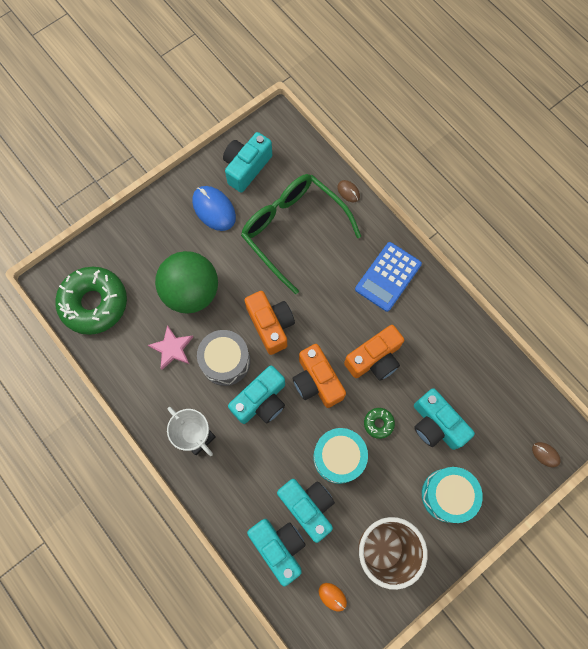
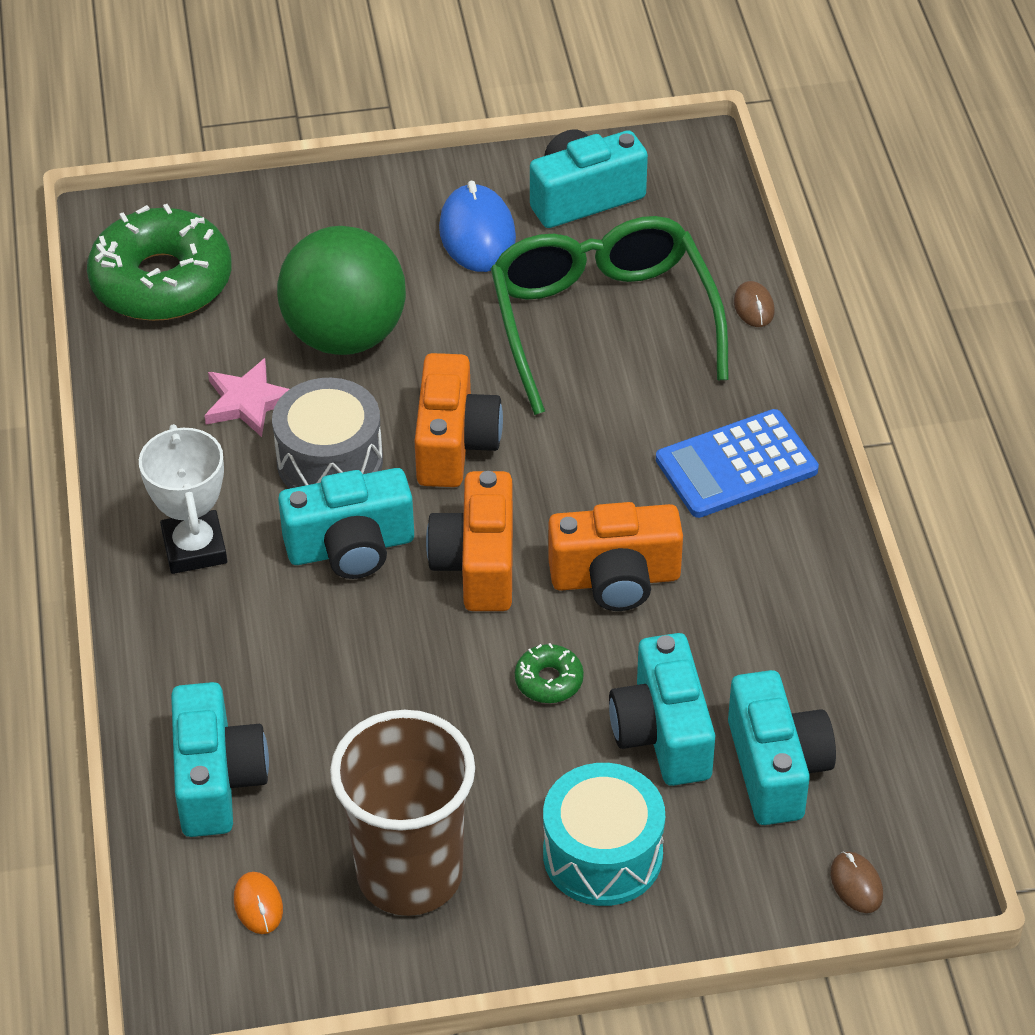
camera: 30 degrees right, 25 degrees down
(308, 506) = (317, 745): turquoise camera -> turquoise camera (776, 768)
(339, 457) = (432, 697): turquoise drum -> none

